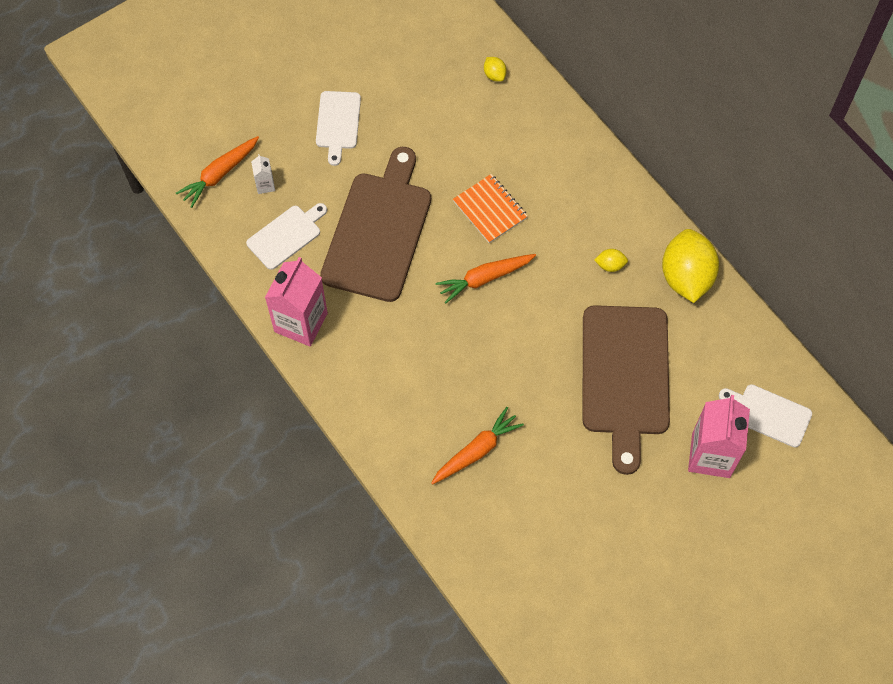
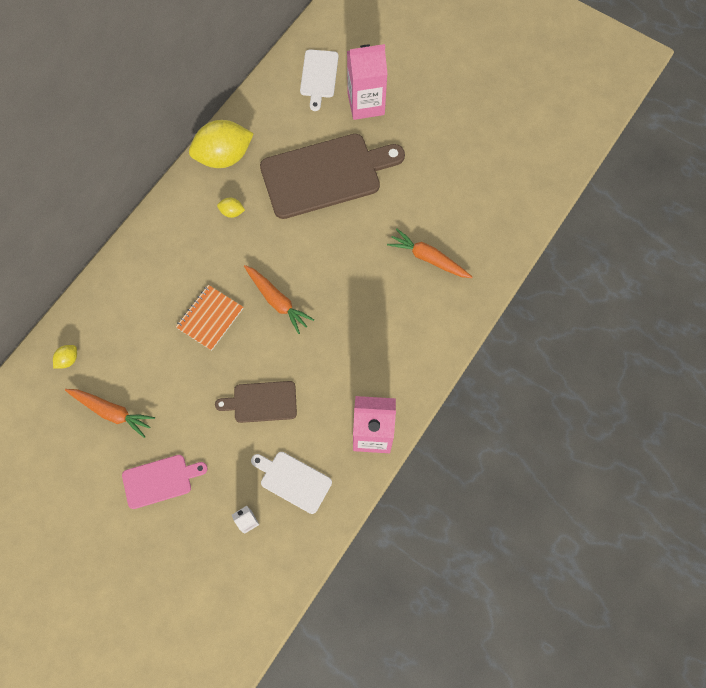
camera: 110 degrees left, 5 degrees up
(219, 174) = (250, 570): orange carrot -> orange carrot (112, 412)
(338, 123) = (160, 480): white cutting board -> pink cutting board
(378, 231) = (262, 402): brown cutting board -> brown cutting board, size x0.51
(610, 265) = (232, 212): yellow lemon -> yellow lemon turned 60 degrees counterclockwise

